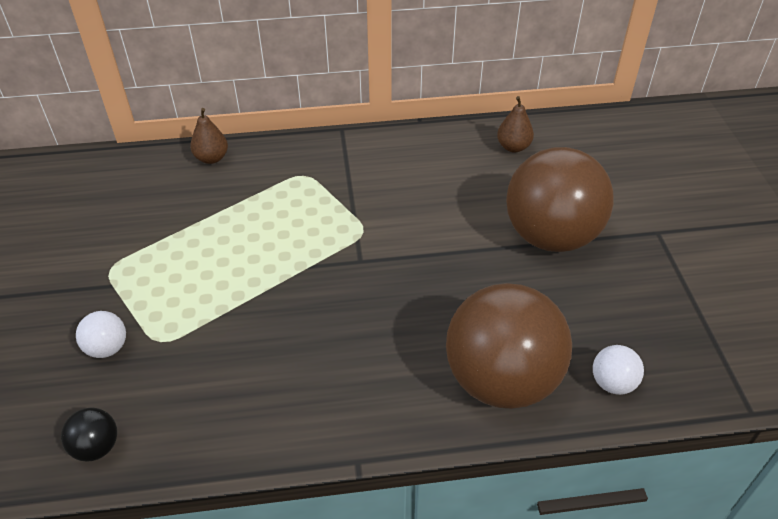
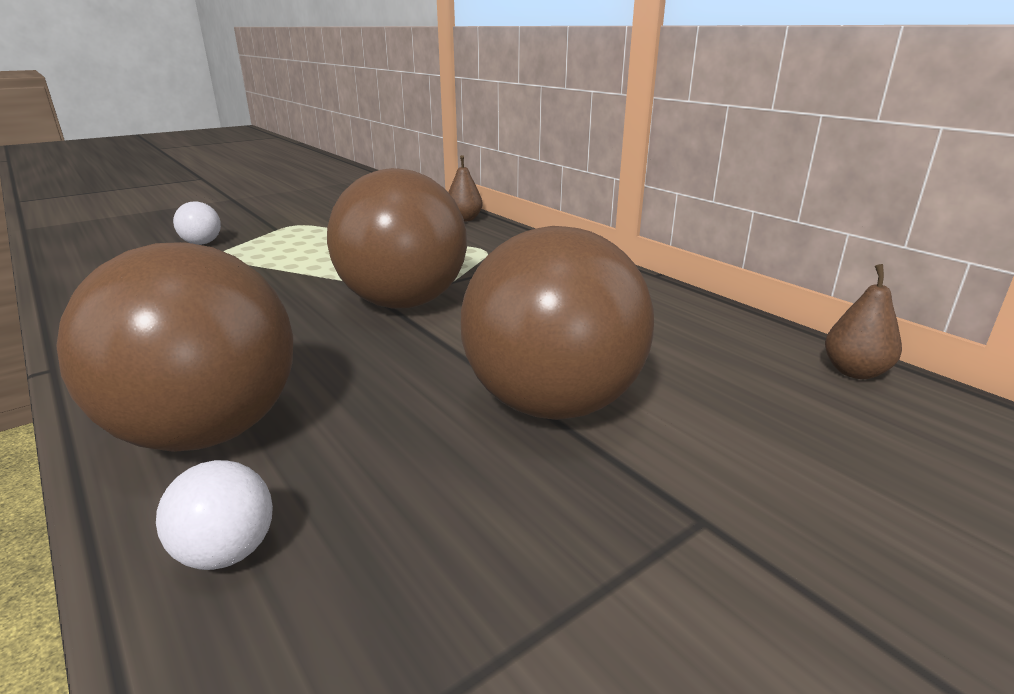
camera: 60 degrees right, 20 degrees down
(97, 447) = (85, 265): black ball -> none
(375, 251) = (403, 303): none -> brown ball
(513, 147) = (706, 334): brown pear -> brown pear (854, 372)

